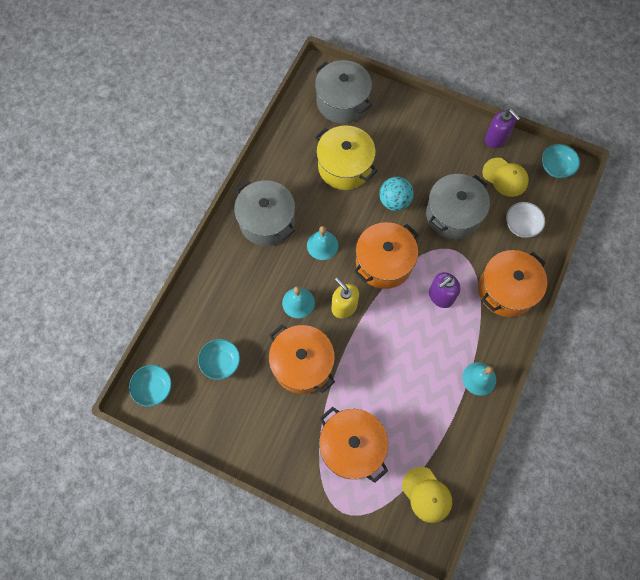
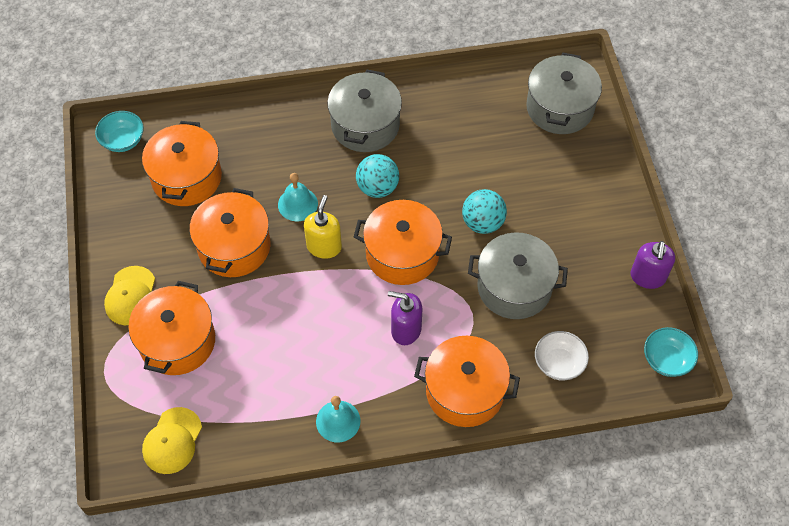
camera: 55 degrees right, 10 degrees down
(221, 362) = (186, 177): turquoise bowl -> orange pot
(322, 245) = (377, 187): turquoise bell -> turquoise ball
(344, 166) = (484, 154): yellow pot -> none
(505, 177) = (606, 313): yellow cap -> yellow cap (131, 296)

